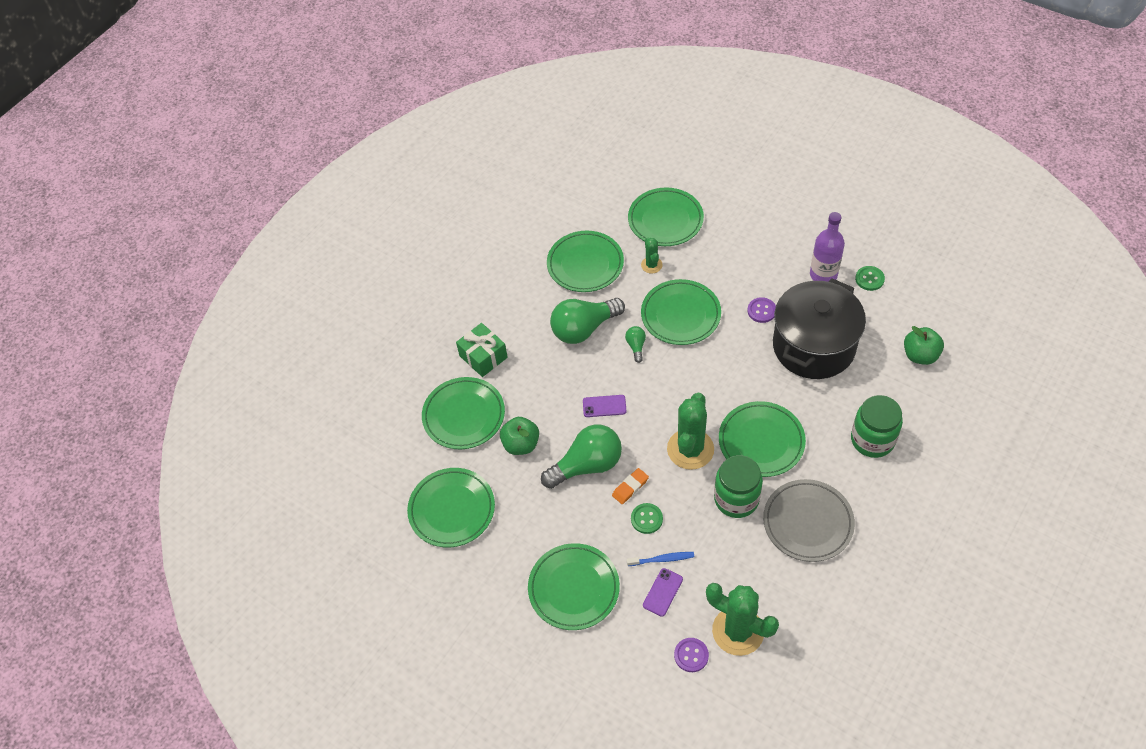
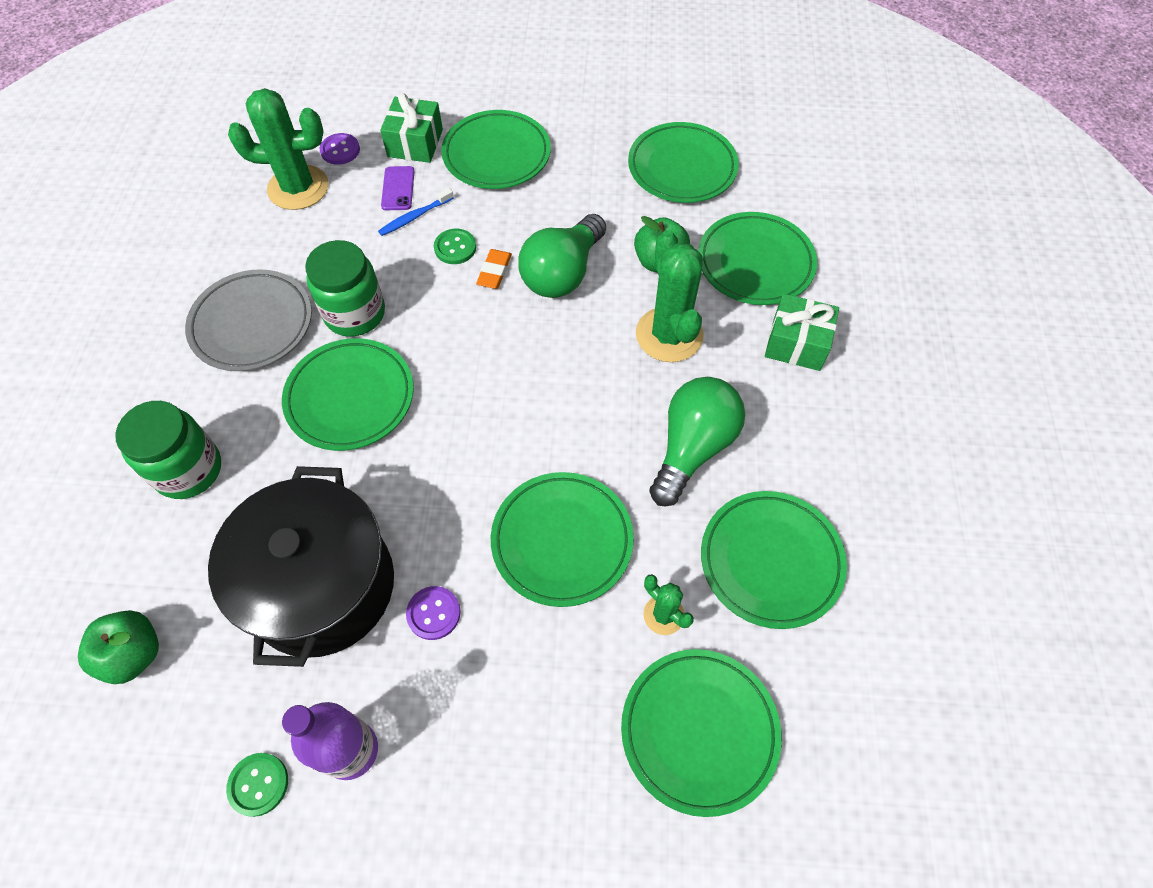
camera: 145 degrees right, 5 degrees up
(604, 406) = (588, 351): purple phone -> none
(629, 633) = (415, 143): none -> green gift
(636, 346) = (599, 456): green light bulb -> none
(690, 449) = (442, 347): green cactus -> green cactus (669, 335)

